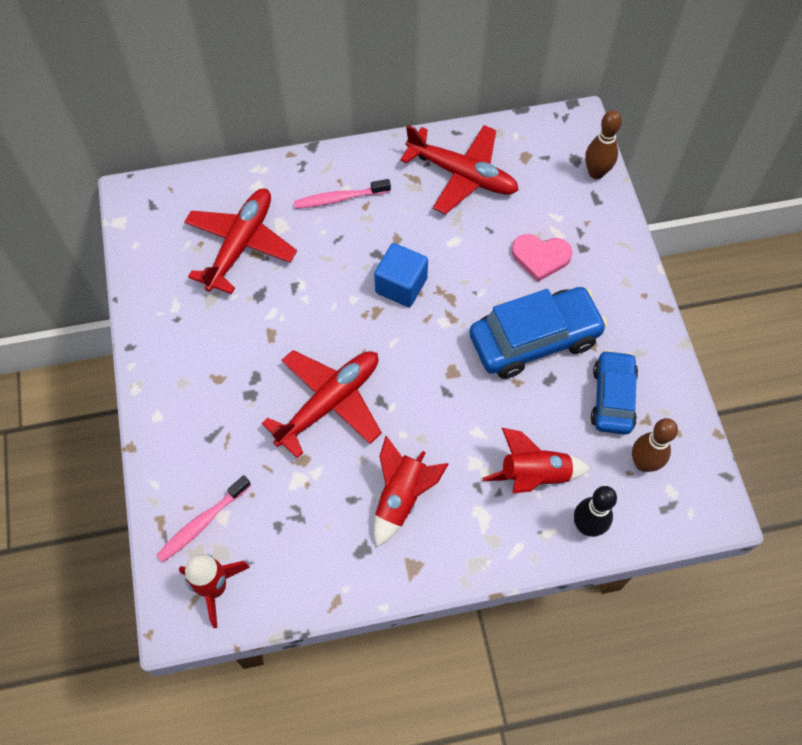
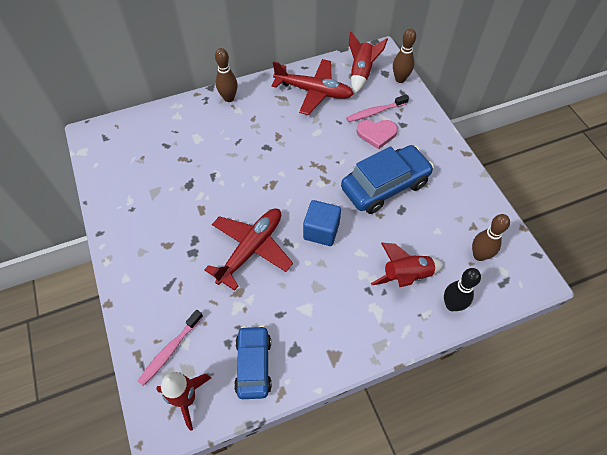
camera: 10 degrees left, 5 degrees down
(241, 245) = (171, 154): red plane -> none
(336, 168) = (229, 98): none -> brown bowling pin
(339, 198) = (234, 116): pink toothbrush -> pink toothbrush (375, 112)
(401, 285) = (287, 164): blue cube -> blue cube (321, 231)
(401, 497) = (315, 307): red rocket -> red rocket (361, 73)
(612, 398) = (446, 215): blue car -> blue car (253, 365)

